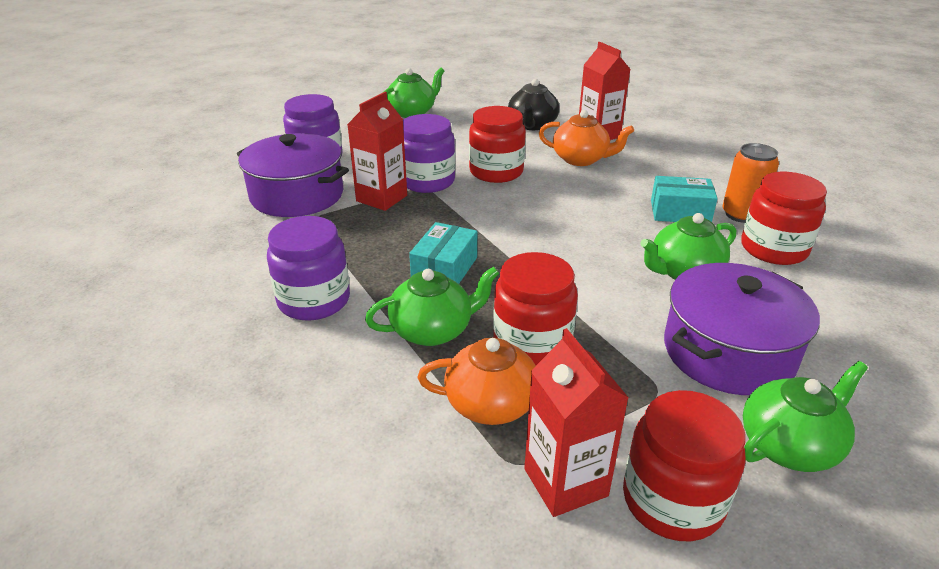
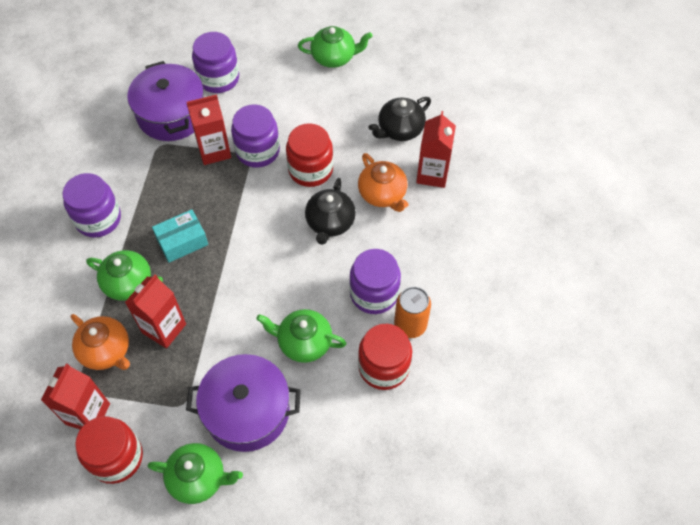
camera: 40 degrees right, 25 degrees up
(532, 342) = (164, 328): red jar -> red carton
(568, 192) = (330, 223): none -> black teapot
(680, 212) = (374, 293): turquoise box -> purple jar

